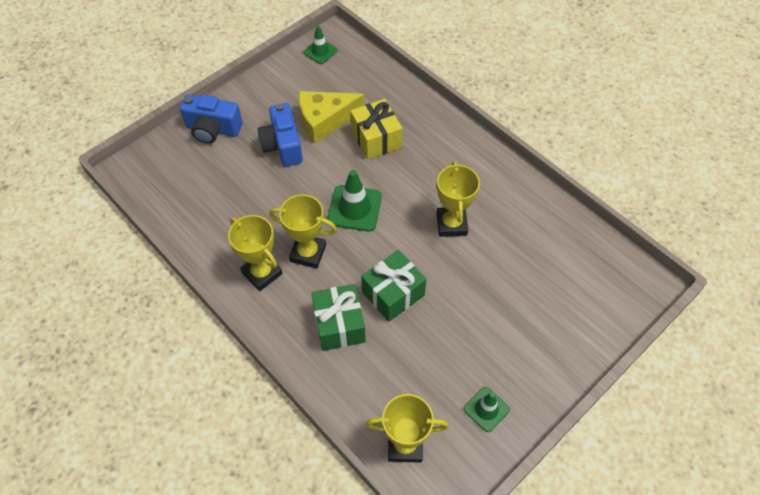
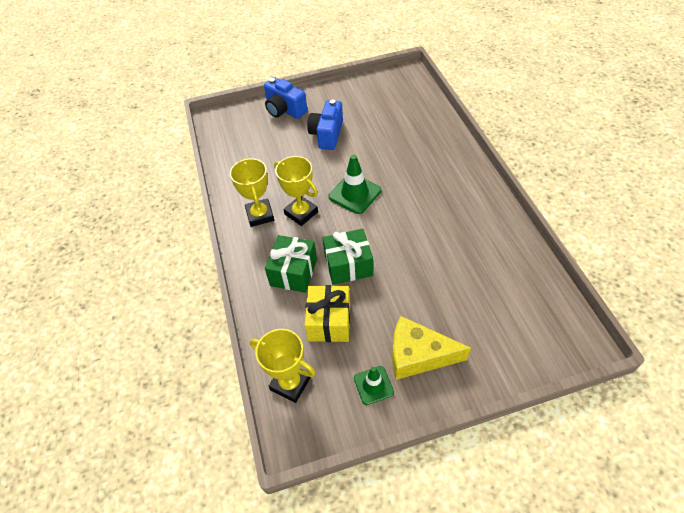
camera: 30 degrees right, 5 degrees down
(320, 51) = (392, 80): green traffic cone -> none
(325, 120) = (368, 127): yellow cheese -> yellow cheese (418, 355)
(376, 139) = (400, 151): yellow gift -> yellow gift (329, 321)
(451, 224) = (426, 231): yellow trophy -> none

